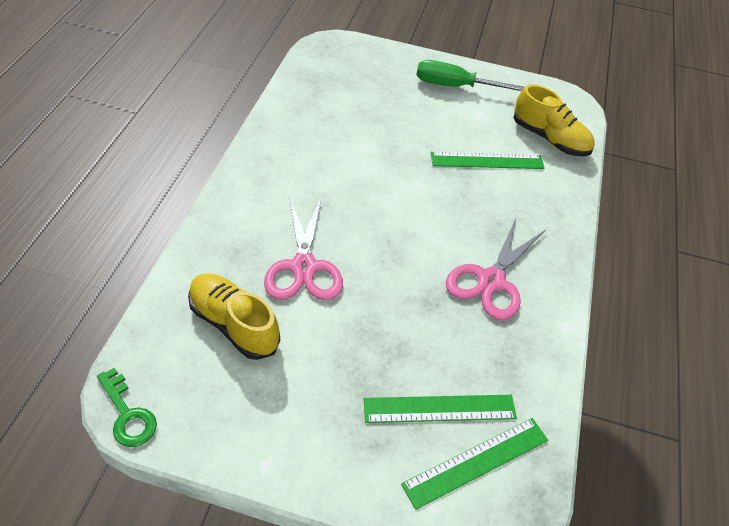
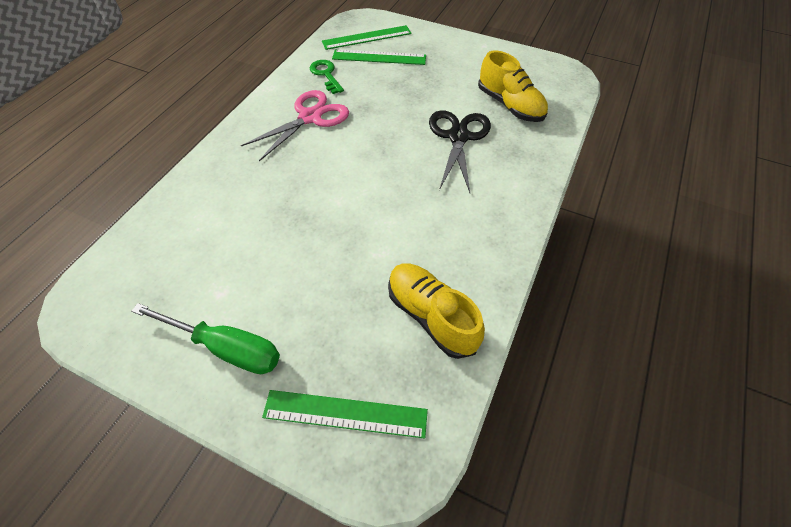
camera: 165 degrees left, 5 degrees up
(128, 414) = (567, 69): green key -> green key (326, 75)
(303, 267) = (458, 137): pink scissors -> black scissors
(487, 160) = (250, 224): green ruler -> green ruler (345, 414)
(549, 139) = (158, 248): yellow shoe -> yellow shoe (431, 316)

